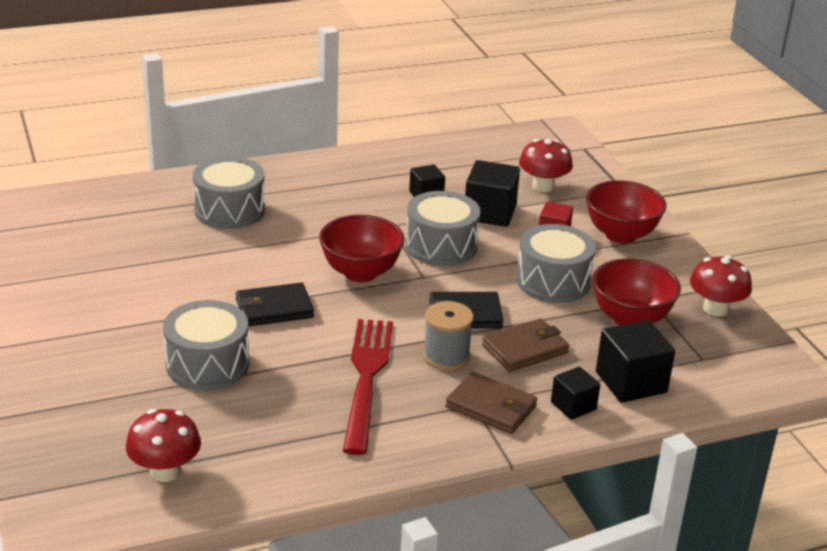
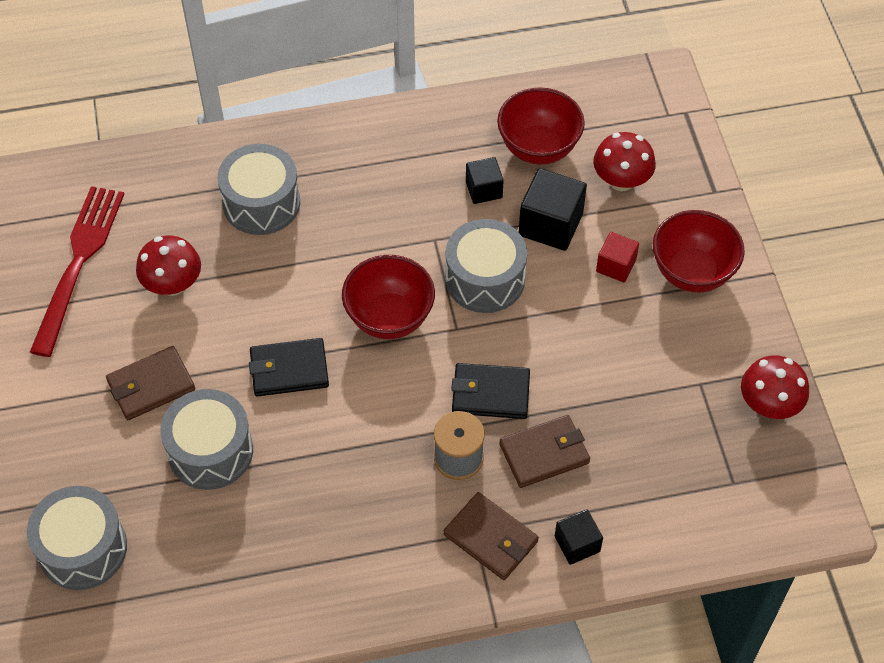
camera: 10 degrees right, 25 degrees up
(143, 325) = (151, 386): none -> brown wallet
(165, 471) = (153, 601): red mushroom -> red mushroom (173, 284)
(366, 378) = (369, 484): red fork -> red fork (78, 262)
(553, 281) = (597, 346): grey drum -> grey drum (83, 548)
(630, 319) = (669, 414): red bowl -> red bowl (538, 148)
(631, 382) = (646, 514): black cube -> none

